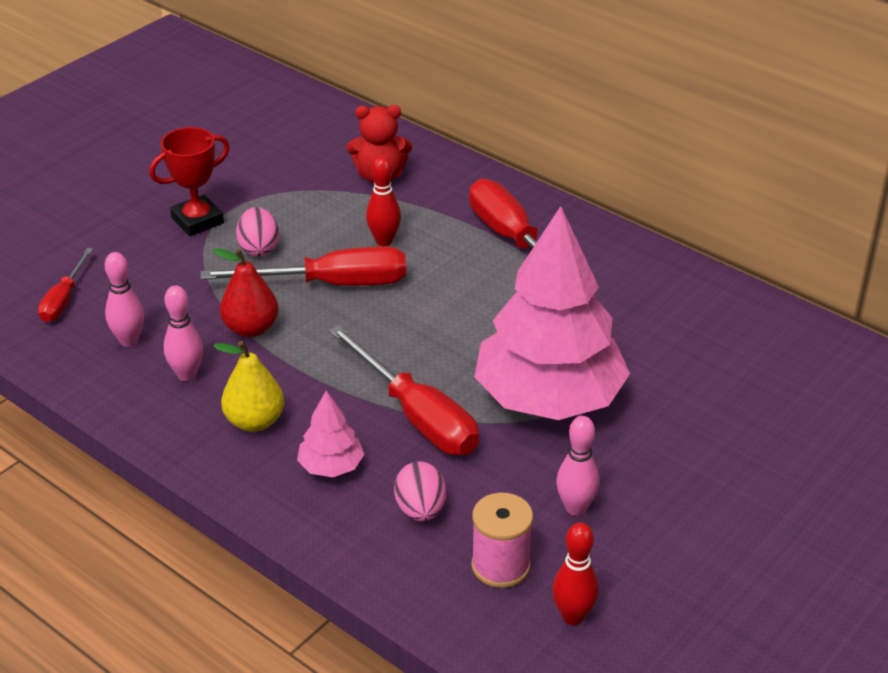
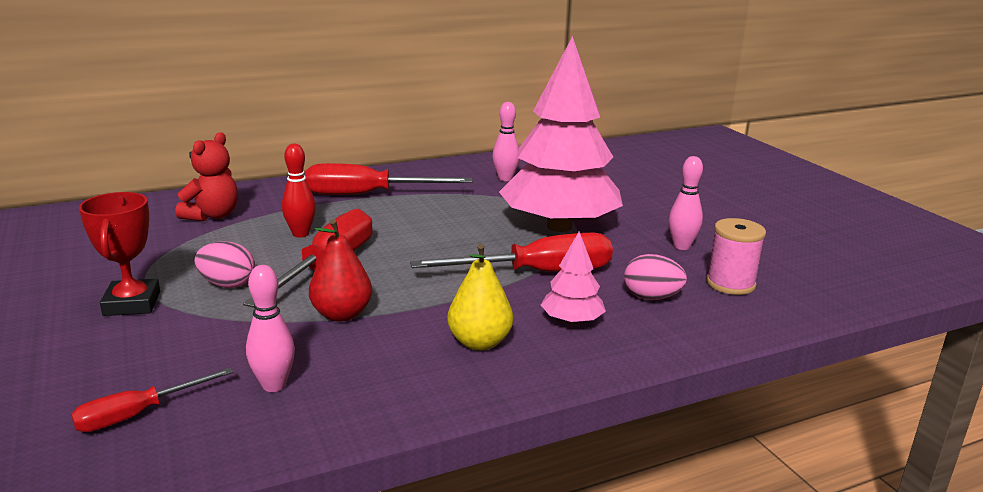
camera: 65 degrees left, 15 degrees down
(64, 299) = (138, 414): red screwdriver -> red screwdriver turned 105 degrees clockwise
(187, 375) = (372, 363): pink bowling pin -> pink bowling pin (505, 179)
(573, 616) = (792, 273): red bowling pin -> none

